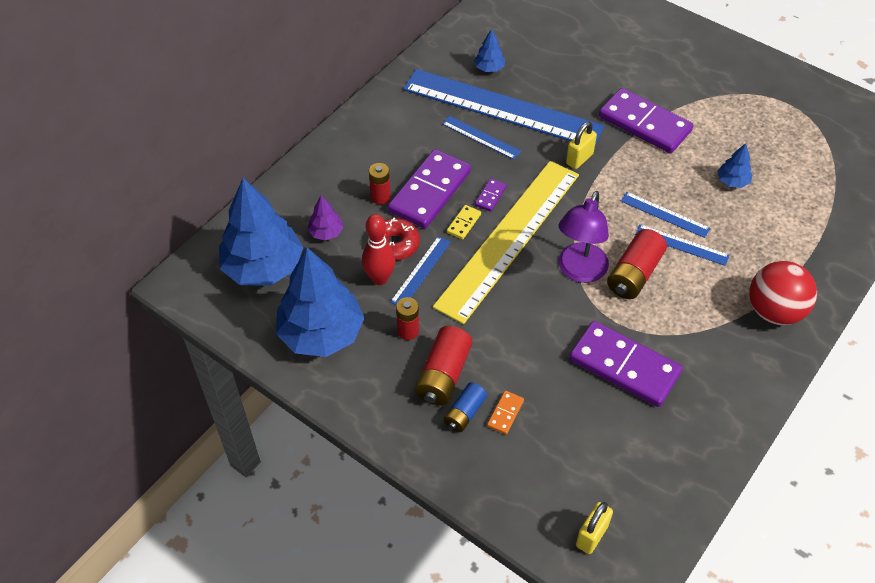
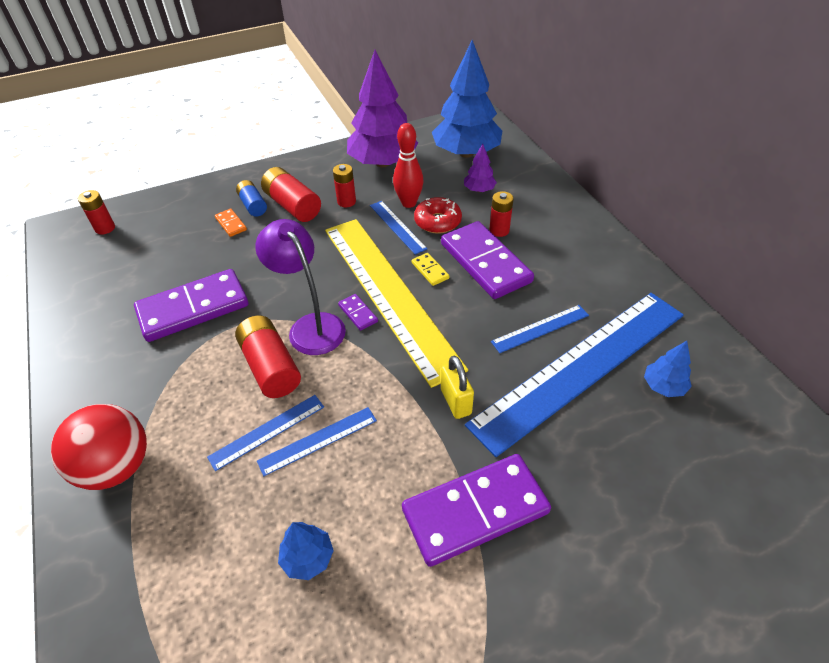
camera: 120 degrees right, 5 degrees down
(321, 333) = (382, 163): blue tree -> purple tree
(490, 196) = (450, 302): purple domino -> purple domino (358, 313)
(591, 536) = (105, 228): yellow padlock -> red battery

